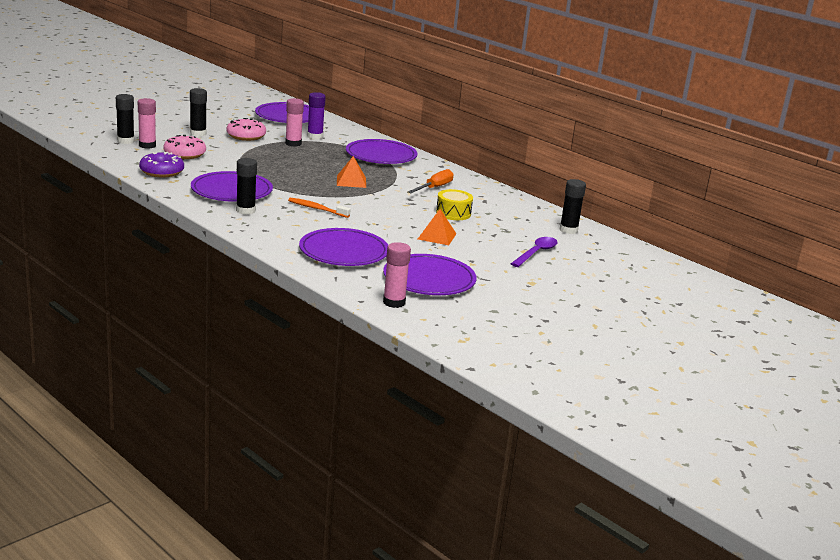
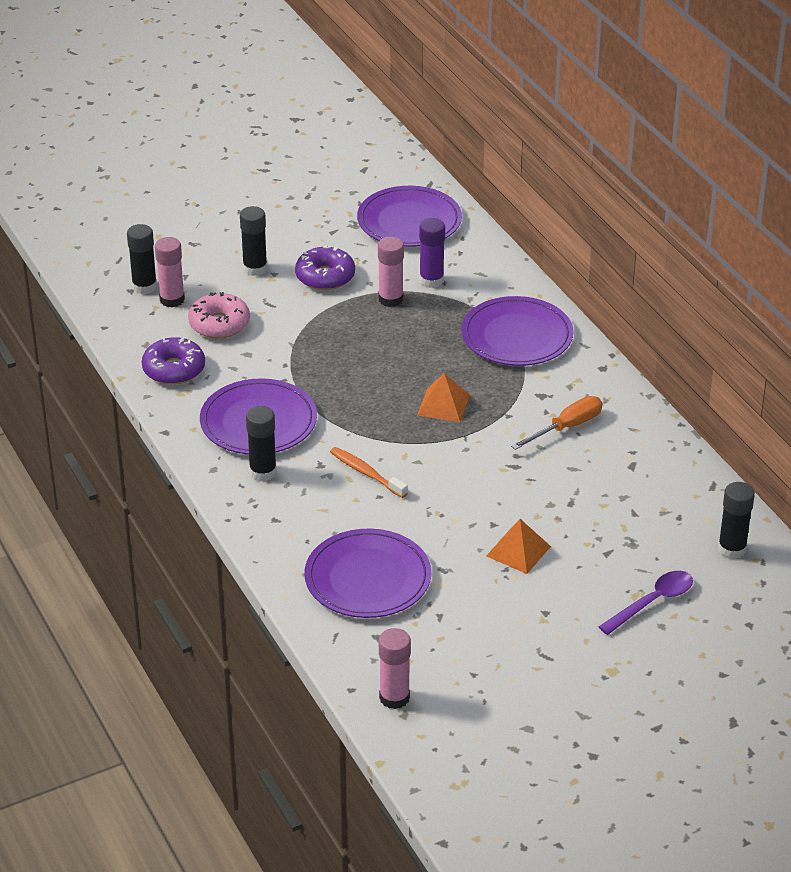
camera: 20 degrees right, 15 degrees up
(246, 136) = (325, 277): pink donut -> purple donut
(429, 279) = (464, 651): purple plate -> none
(453, 213) = (568, 495): yellow drum -> none

